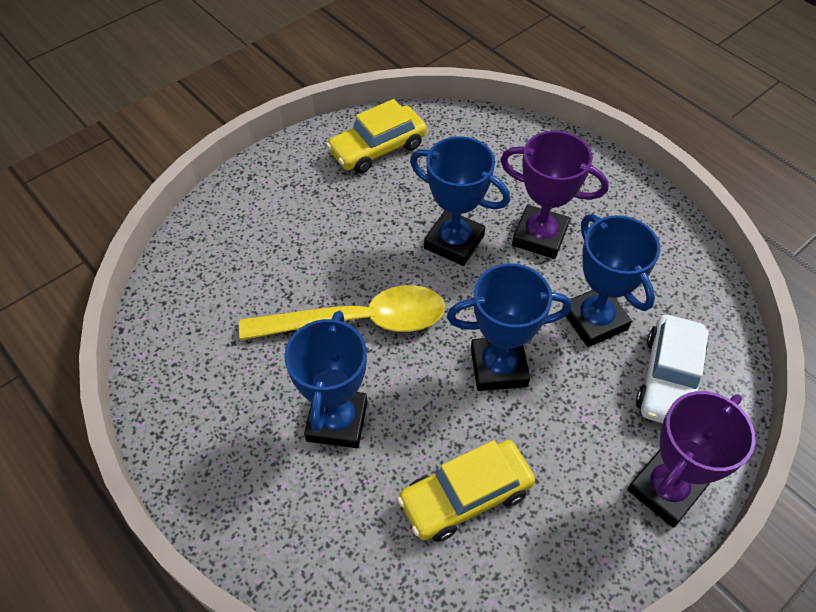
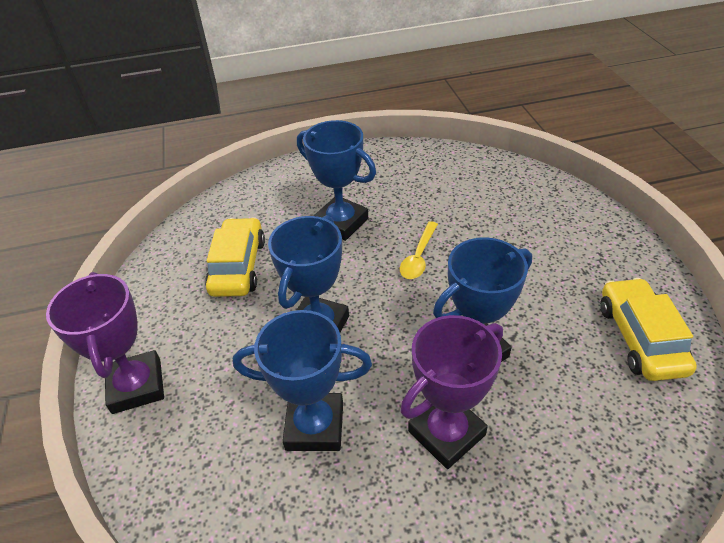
camera: 120 degrees right, 10 degrees down
(358, 321) = (418, 257): yellow spoon -> yellow spoon, size x0.50
(668, 379) = (213, 453): white car -> none

